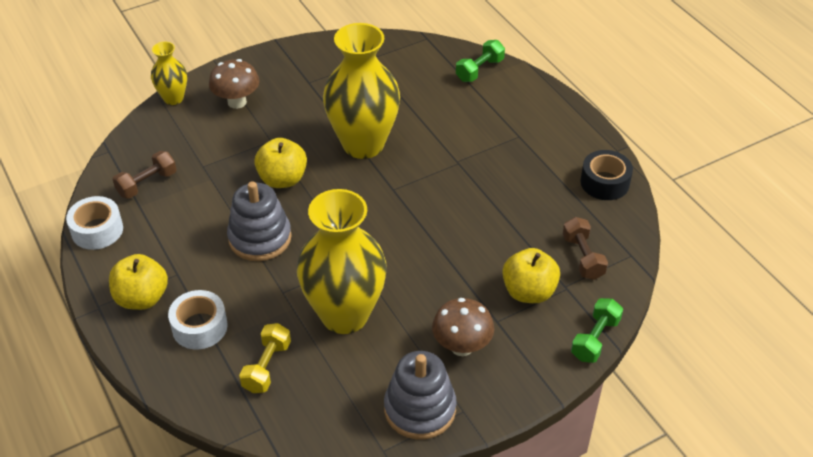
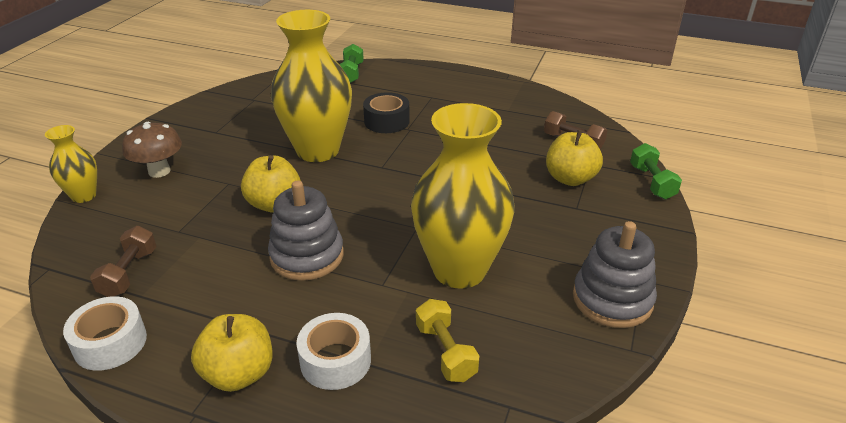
camera: 40 degrees left, 10 degrees down
(461, 346) = (578, 238): brown mushroom -> none
(604, 182) = (524, 97): black tape -> black tape (386, 121)

